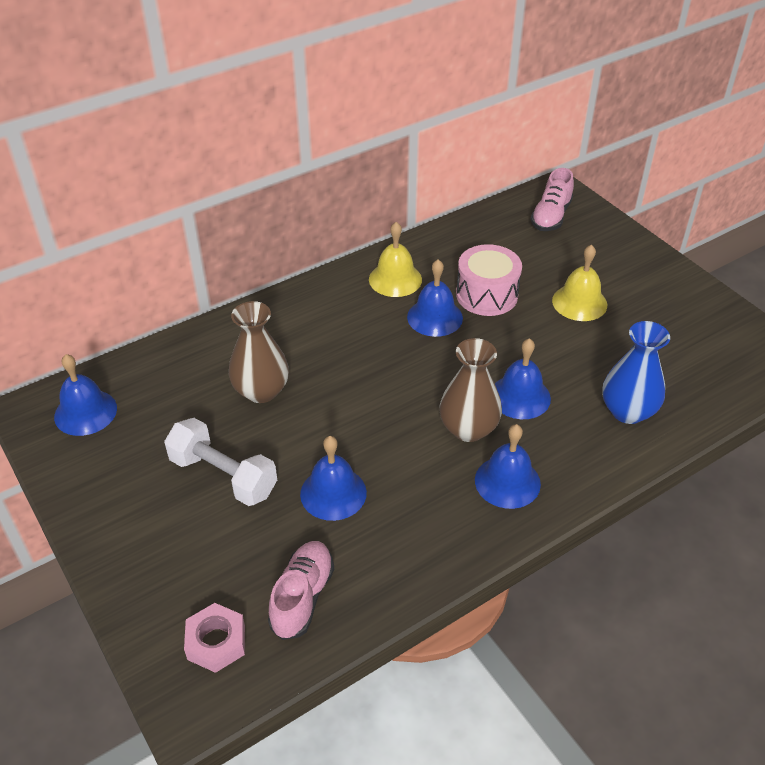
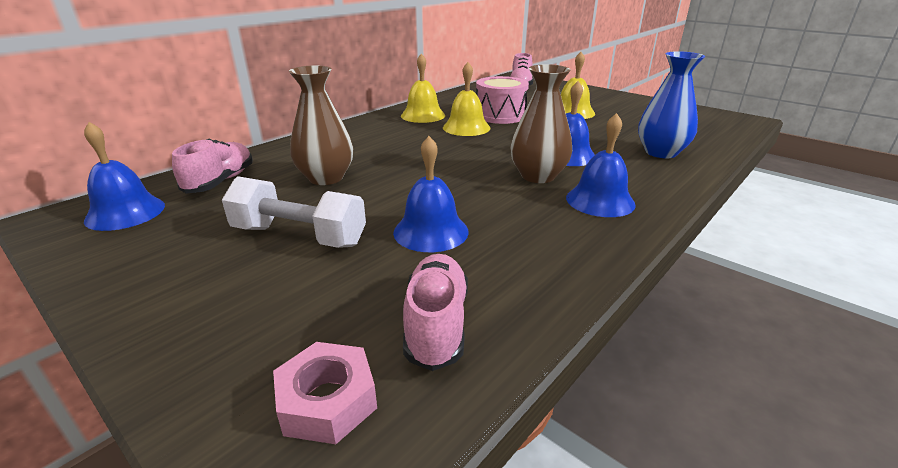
camera: 15 degrees left, 15 degrees down
(165, 378) = (220, 182): none -> pink shoe
(434, 317) = (466, 127): blue bell -> yellow bell

